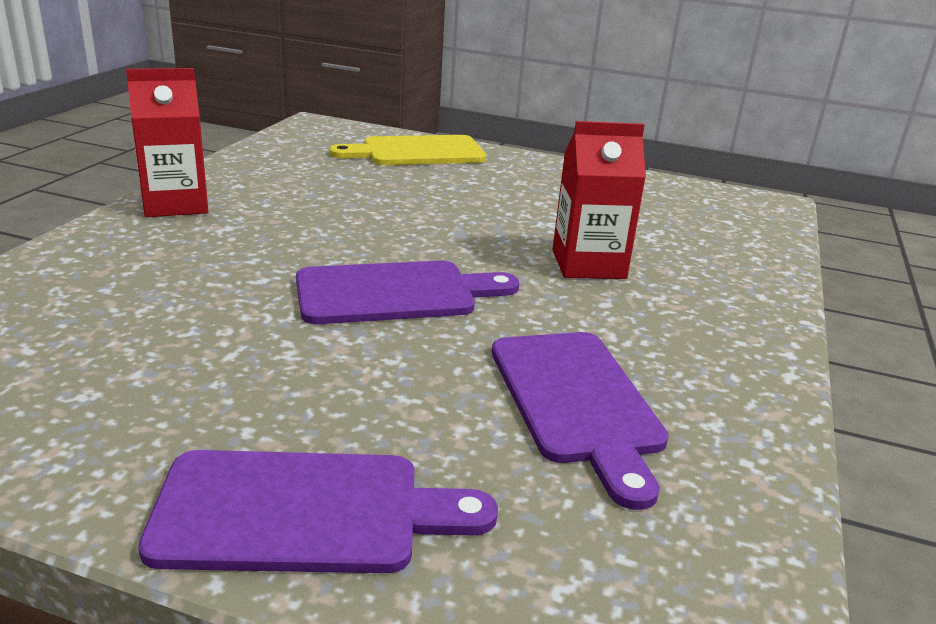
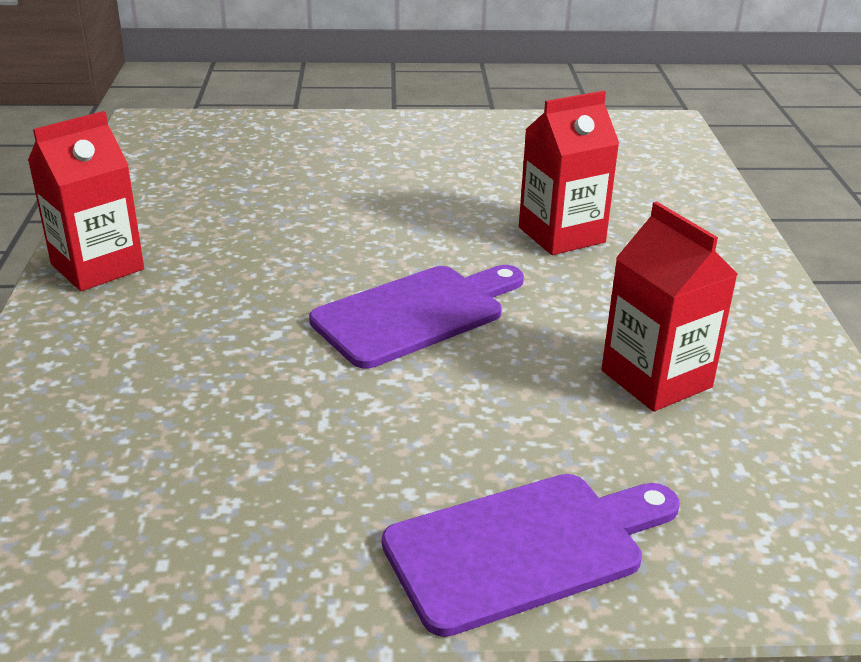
camera: 20 degrees left, 5 degrees up
(417, 152) = (293, 138): yellow cutting board -> none
(577, 402) = (656, 379): purple cutting board -> red carton

